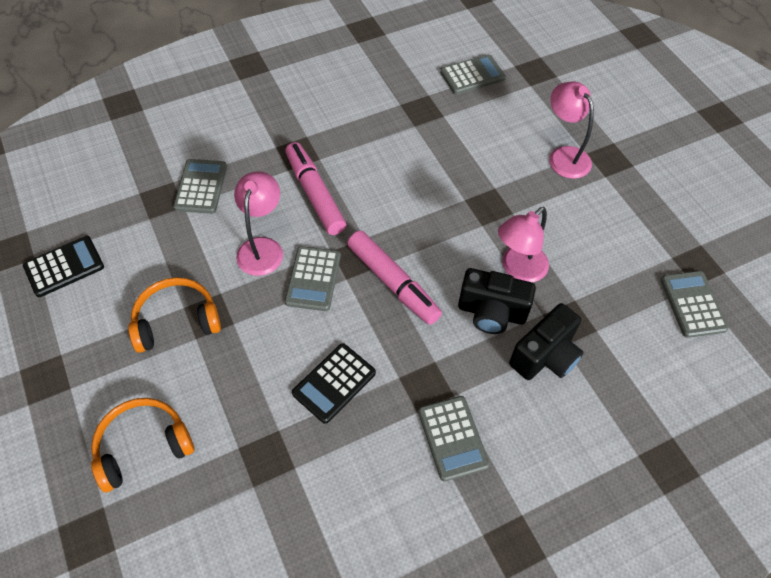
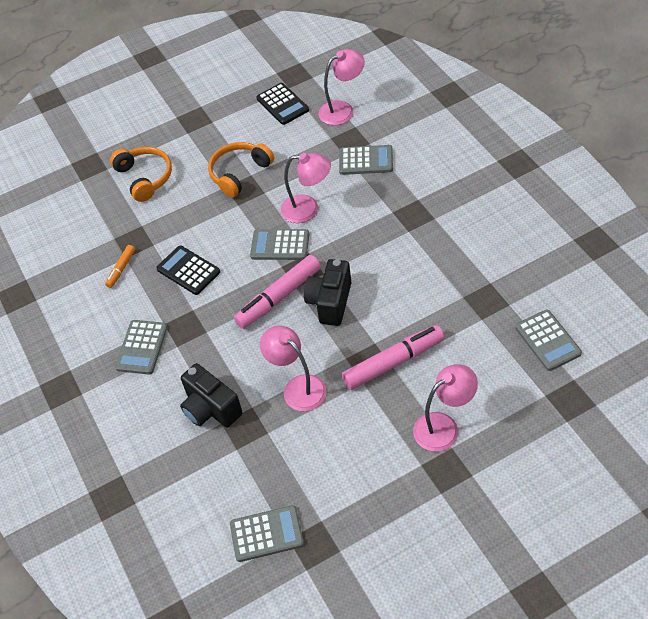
camera: 95 degrees right, 5 degrees down
(104, 203) = (343, 110): none -> pink lamp
(176, 321) = (239, 173): orange headphones -> orange headphones turned 120 degrees counterclockwise
(314, 472) = (121, 269): none -> orange marker
(315, 194) = (367, 234): pink marker -> pink marker (393, 362)
(453, 438) = (142, 347): grey calculator -> grey calculator turned 60 degrees counterclockwise
(491, 313) = (252, 368): black camera -> black camera (330, 302)

